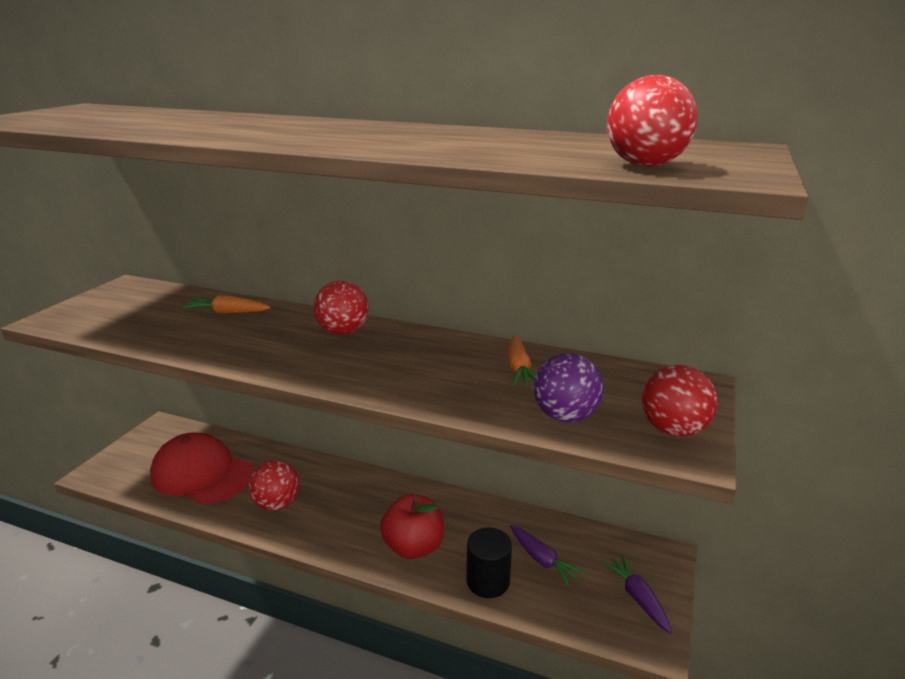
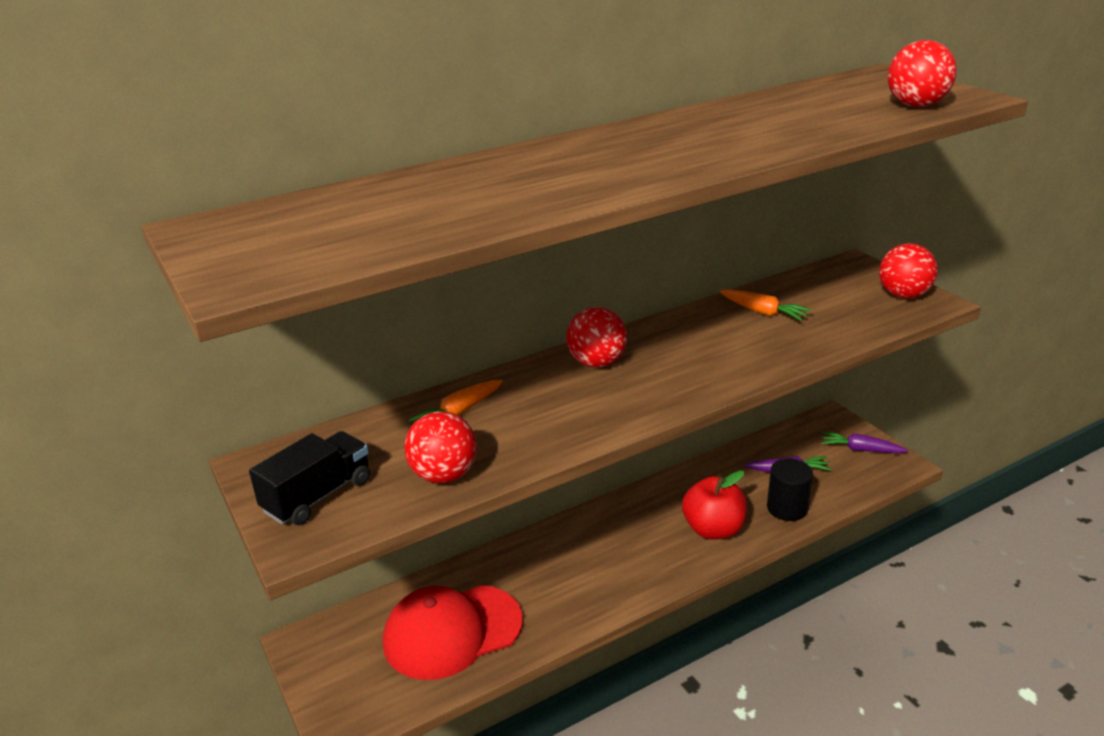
camera: 50 degrees left, 5 degrees up
(100, 309) = (318, 496): none -> black truck
(277, 504) = (568, 591): red ball -> red ball (444, 475)
(565, 416) = (852, 322): purple ball -> none

